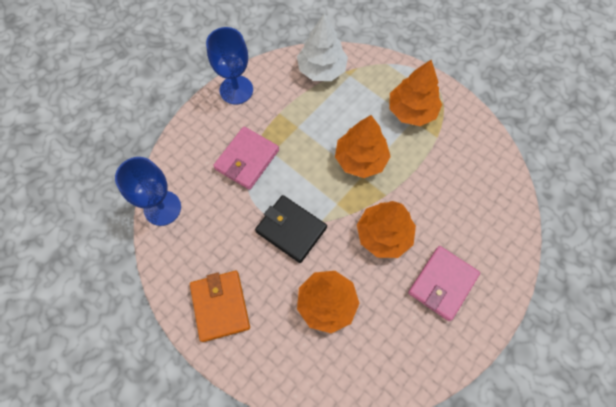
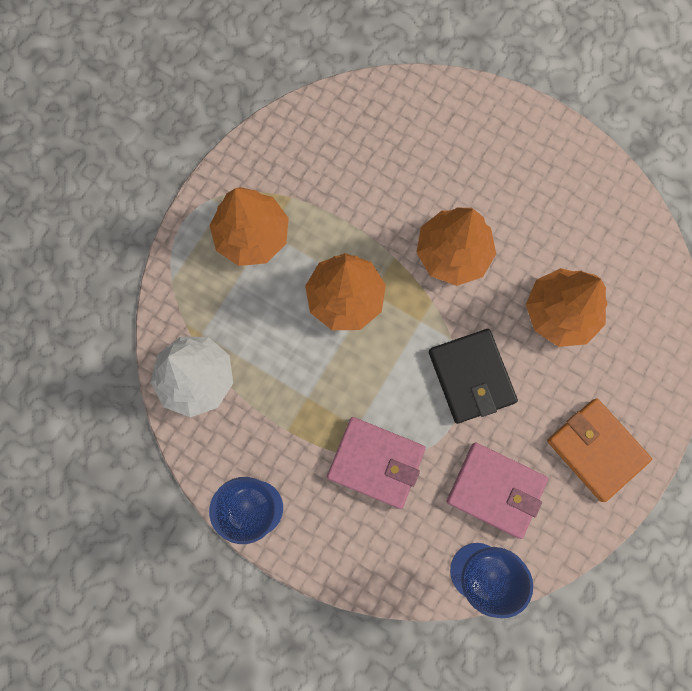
camera: 100 degrees left, 10 degrees up
(220, 306) = (596, 450): orange wallet -> orange wallet turned 75 degrees clockwise
(291, 229) = (471, 377): black wallet -> black wallet turned 45 degrees counterclockwise
(442, 284) = (502, 175): pink wallet -> pink wallet (495, 490)

